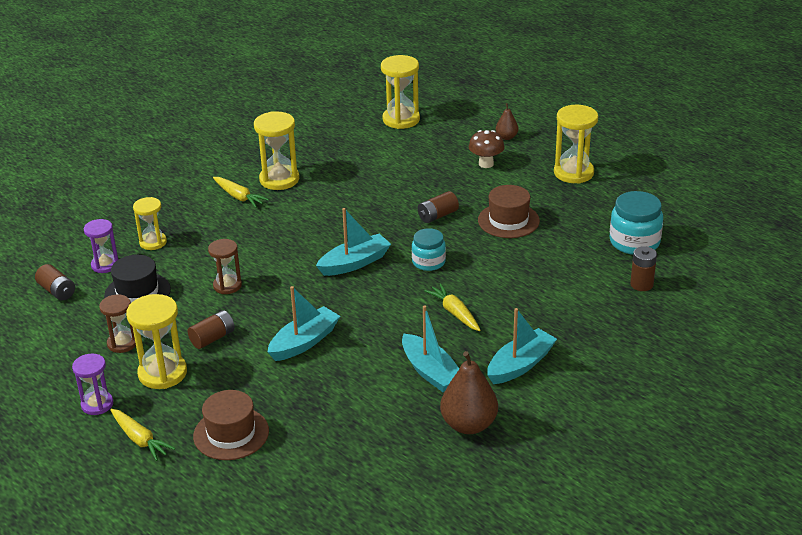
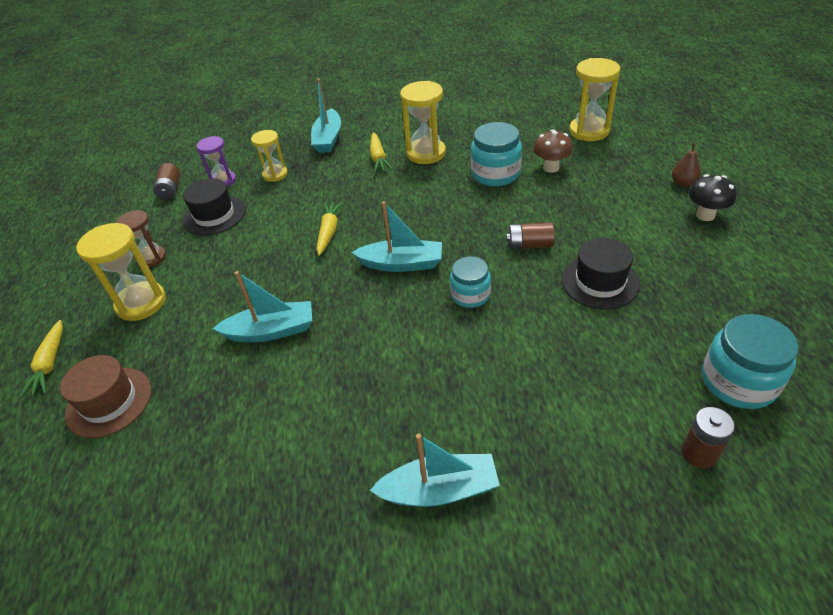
camera: 40 degrees right, 10 degrees up
(97, 404) = (70, 308): purple hourglass -> none
(212, 338) = (212, 287): brown battery -> none
(227, 286) = (279, 239): brown hourglass -> none
(358, 176) = (495, 174): none -> turquoise jar
(430, 372) = (339, 438): turquoise boat -> turquoise boat (328, 139)
(454, 313) = (437, 372): yellow carrot -> yellow carrot (329, 232)
(469, 425) = (303, 544): brown pear -> none
(486, 164) = (633, 205): brown mushroom -> brown mushroom (551, 168)
(508, 220) = (600, 282): brown hat -> black hat
(539, 154) = (705, 215): none -> black mushroom
(573, 173) = (729, 253): yellow hourglass -> none

